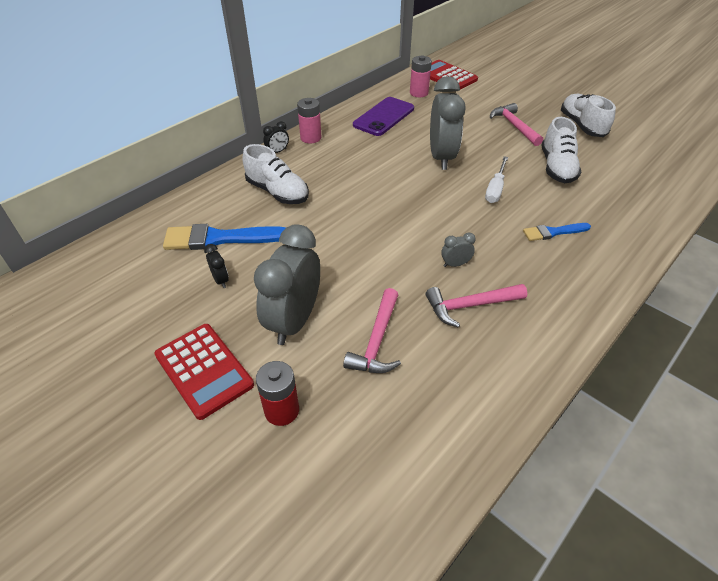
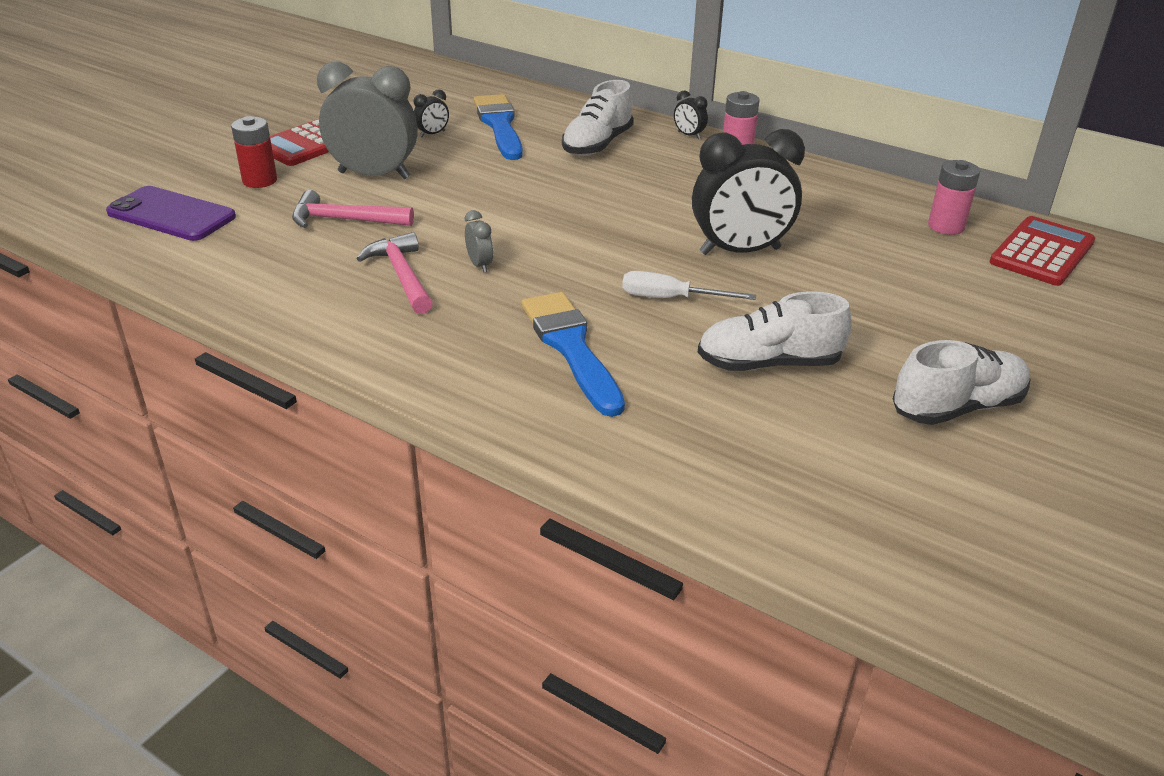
camera: 80 degrees right, 10 degrees down
(384, 117) = (836, 200): purple phone -> purple phone (171, 215)
(441, 157) = (740, 251): grey clock -> black clock
(514, 126) = (895, 323): pink hammer -> none
(553, 232) = (571, 348): blue brush -> blue brush, size x1.75

